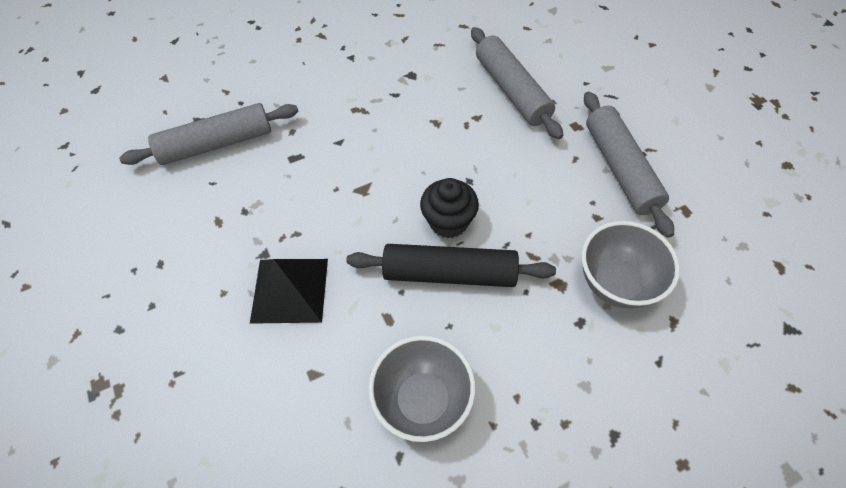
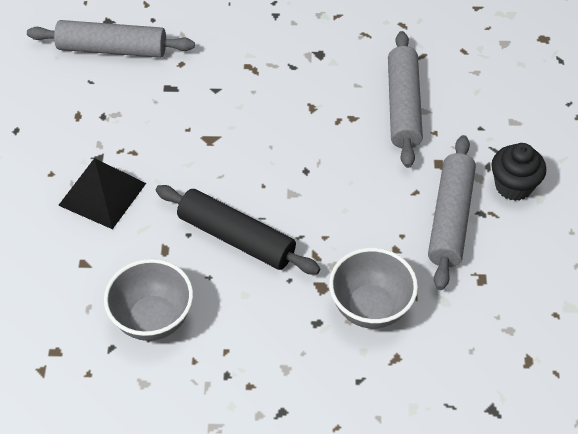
camera: 25 degrees right, 5 degrees down
(448, 222) = (264, 197): black cupcake -> black cupcake (513, 186)

